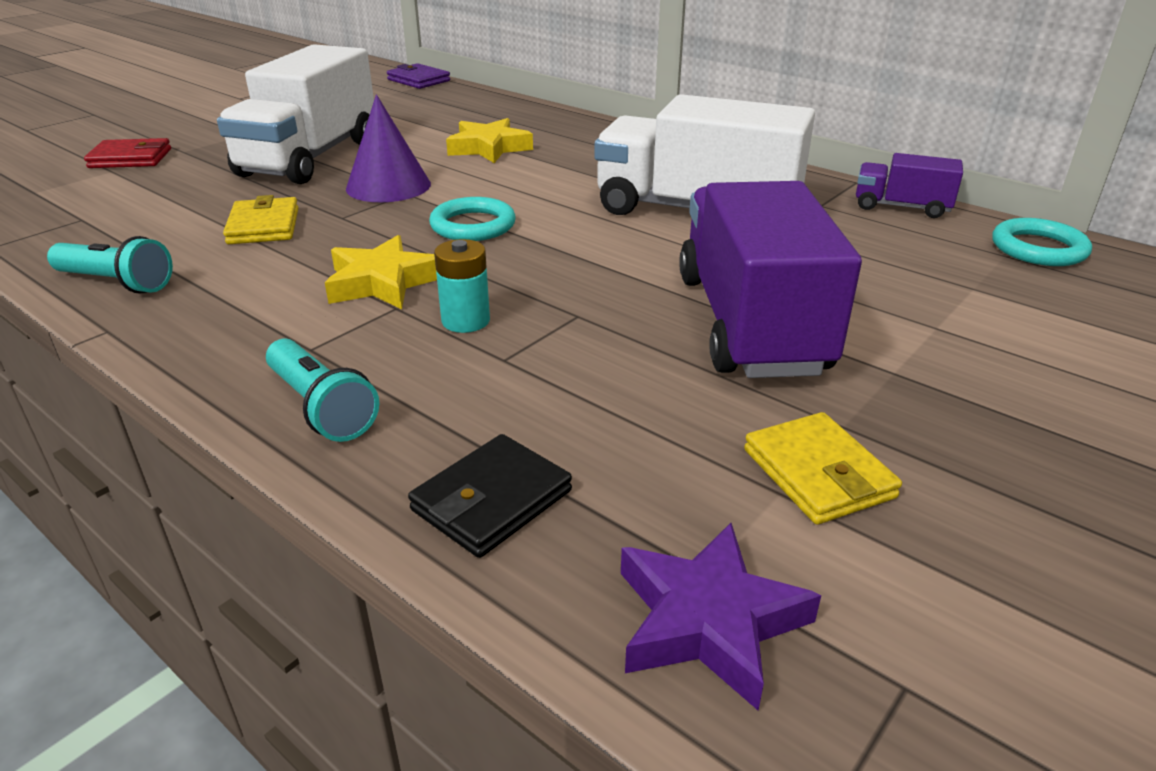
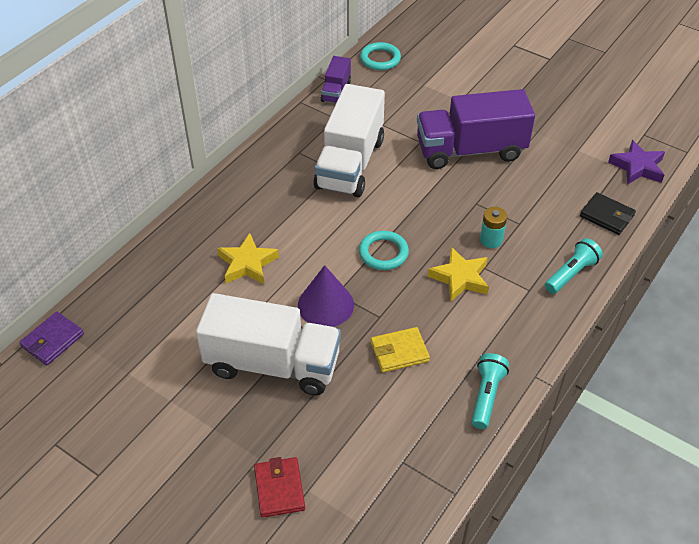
camera: 95 degrees left, 15 degrees up
(818, 473) = (565, 141): yellow wallet -> none

